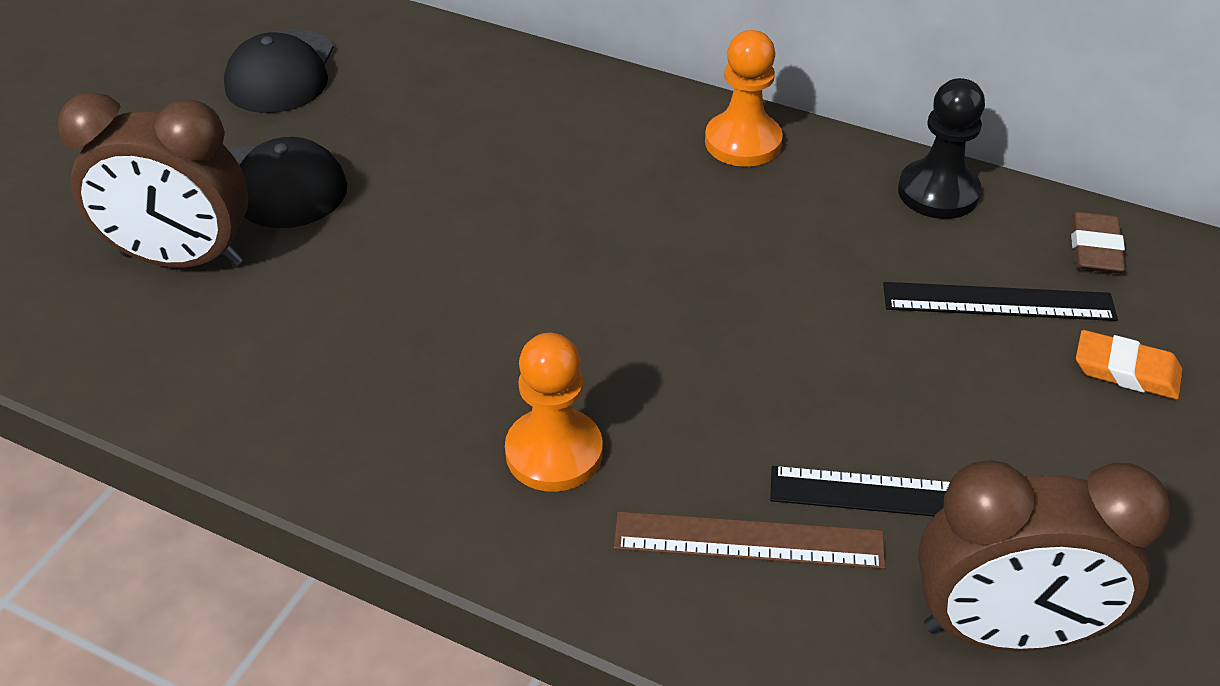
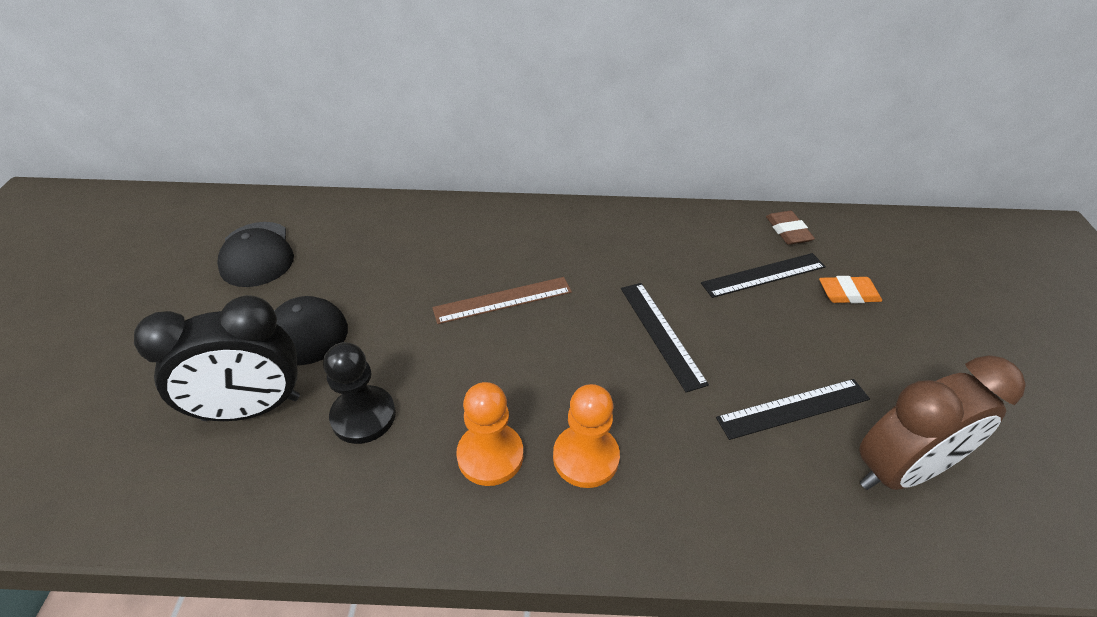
camera: 25 degrees left, 0 degrees up
(182, 259) = (252, 408): brown clock -> black clock
(743, 142) = (573, 222): orange pawn -> orange pawn (490, 455)
(748, 540) = (734, 471): brown ruler -> brown ruler (503, 300)
(769, 334) = (661, 334): none -> black ruler
(938, 192) = (693, 222): black pawn -> black pawn (363, 416)

